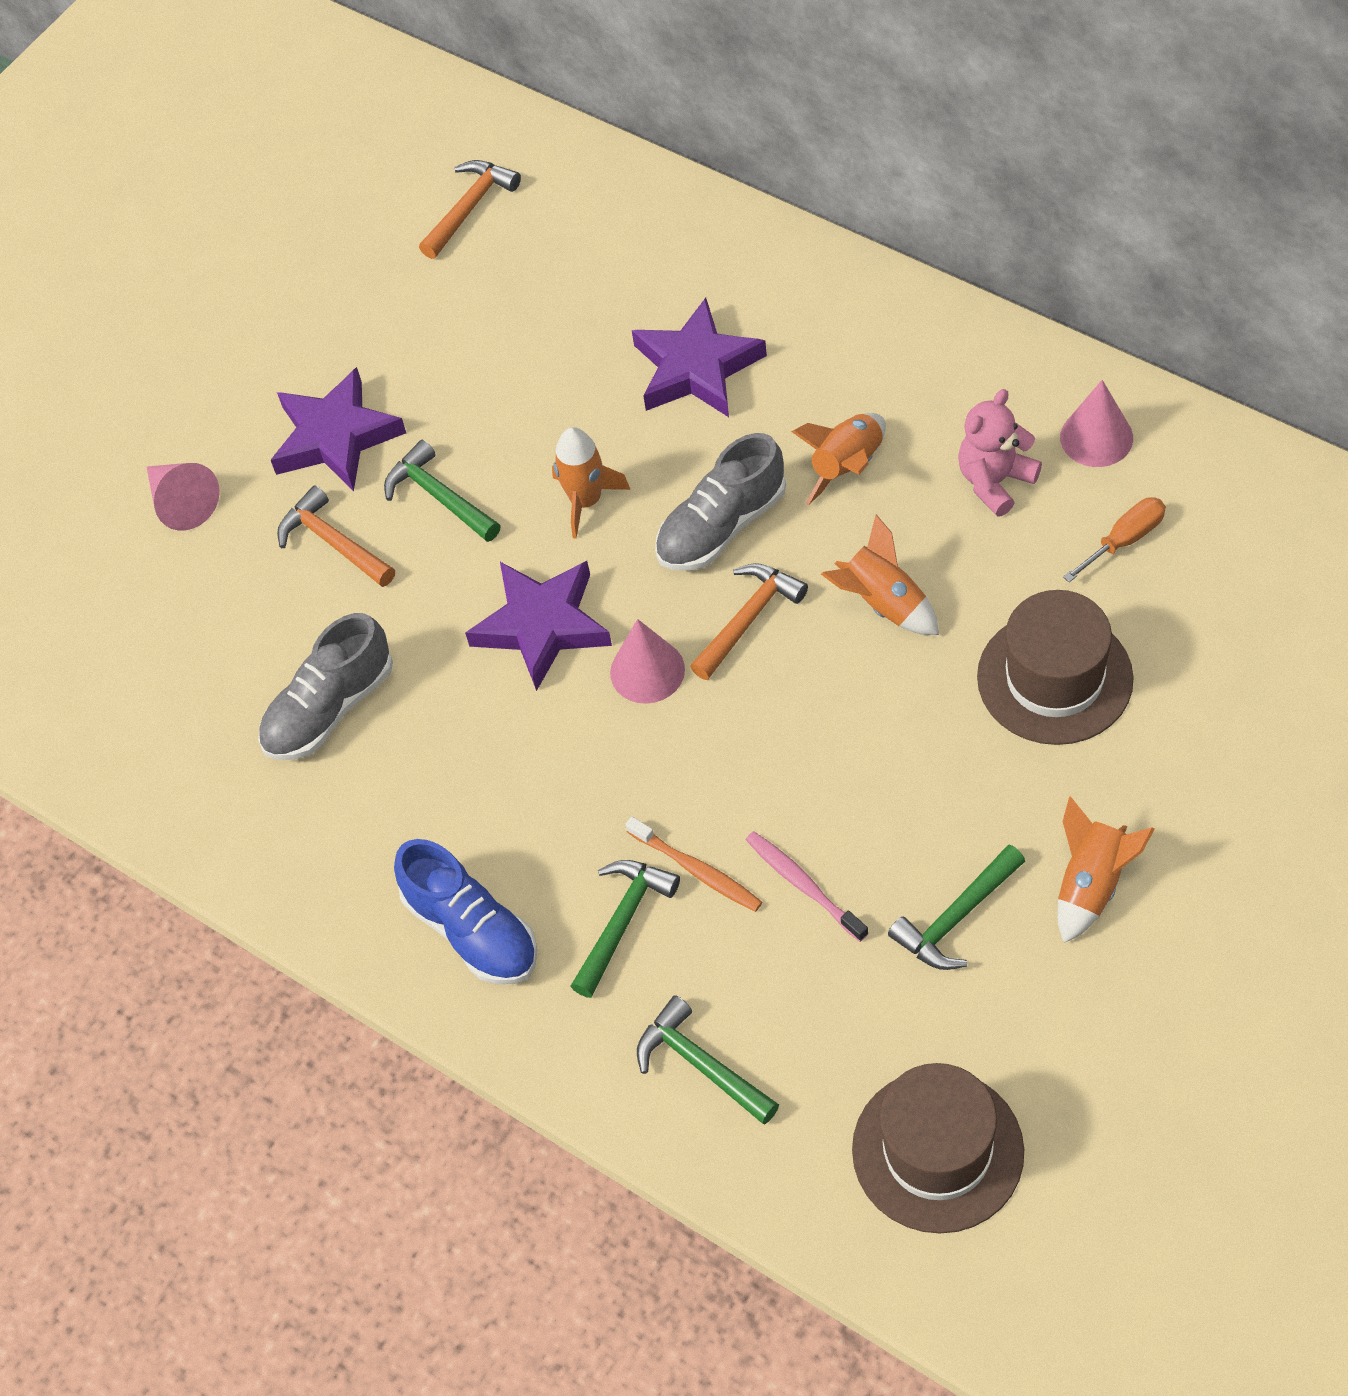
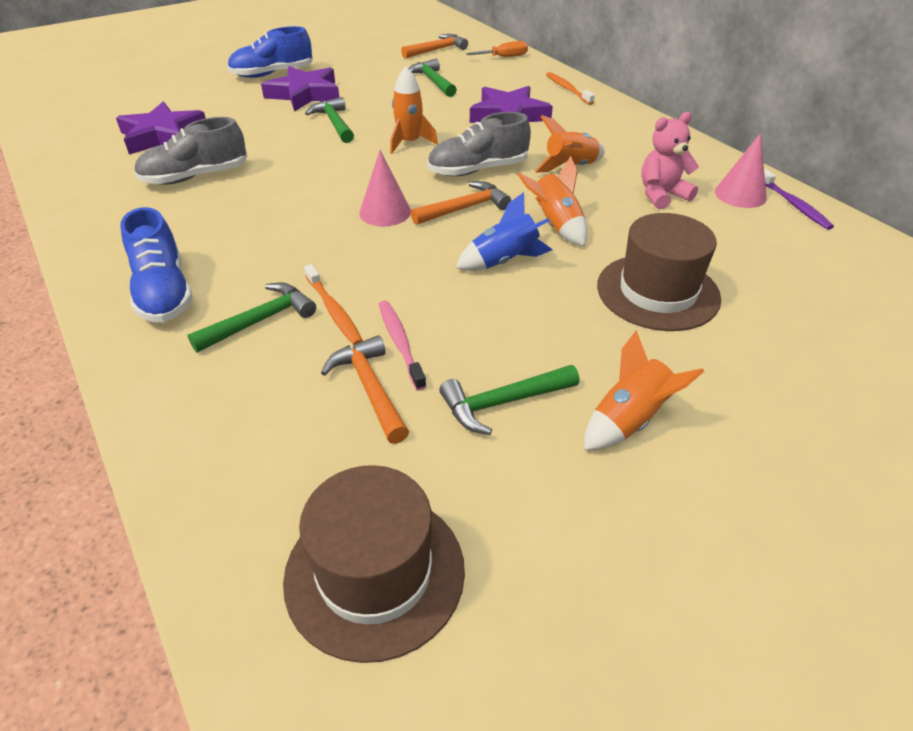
camera: 15 degrees right, 15 degrees down
(182, 502) = (211, 95): pink cone -> none
(236, 398) = (272, 74): none -> blue shoe
(334, 542) = (265, 124): orange hammer -> orange hammer (370, 389)
(542, 626) = (342, 179): purple star -> purple star (163, 135)
(701, 1065) = (235, 424): green hammer -> green hammer (433, 81)
(752, 252) = (568, 89): none -> orange toothbrush
(851, 700) = (504, 261): none -> blue rocket
(1124, 540) = (741, 241): orange screwdriver -> orange screwdriver (504, 57)
(1170, 432) = (793, 204): none -> purple toothbrush

